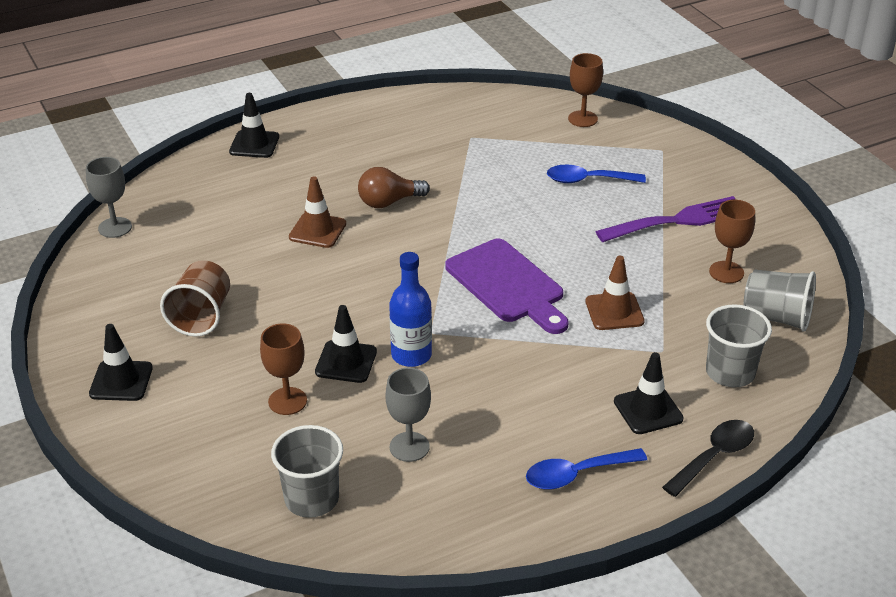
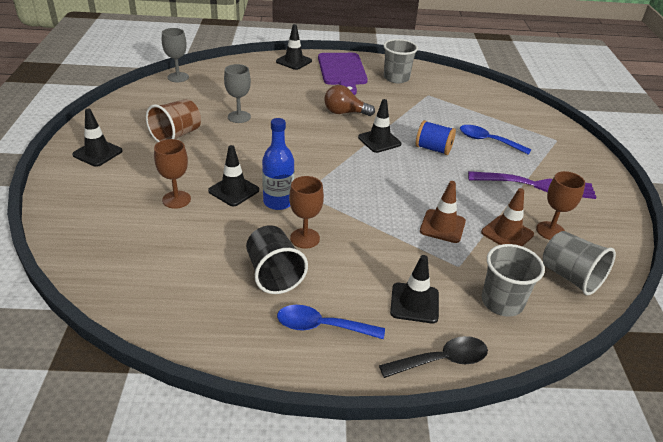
camera: 25 degrees right, 0 degrees up
(311, 499) = (131, 264): grey cup -> grey cup (396, 78)
(317, 230) = (287, 114): brown traffic cone -> brown traffic cone (507, 233)
(409, 447) = (223, 258): grey goblet -> grey goblet (239, 117)
(463, 227) = (379, 141): none -> black traffic cone
(481, 441) = (274, 274): none -> black cup
(508, 284) = (380, 183): purple cutting board -> purple cutting board (342, 71)
(534, 215) = (433, 149): none -> blue spool
(582, 119) = (512, 106): brown goblet -> brown goblet (305, 238)

